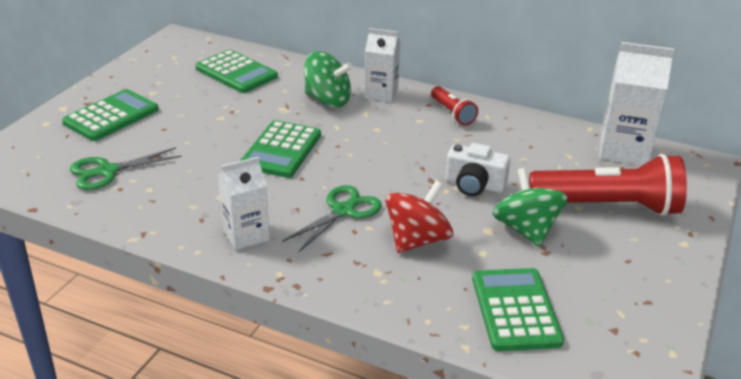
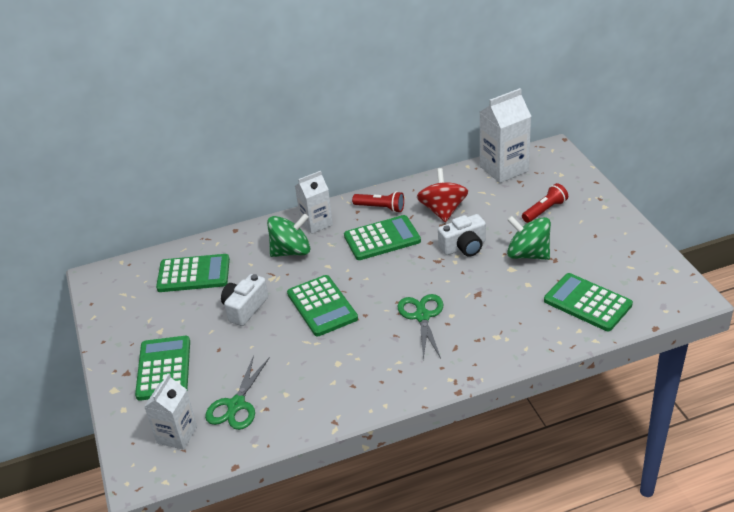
camera: 40 degrees left, 5 degrees up
(228, 115) = (245, 308): none -> white camera
(246, 235) = (395, 373): white carton -> white carton (177, 435)
(413, 135) = (382, 239): none -> green calculator
(417, 240) = (487, 302): red spinning top -> red spinning top (443, 210)
(608, 206) = (545, 210): red flashlight -> red flashlight, size x0.49

